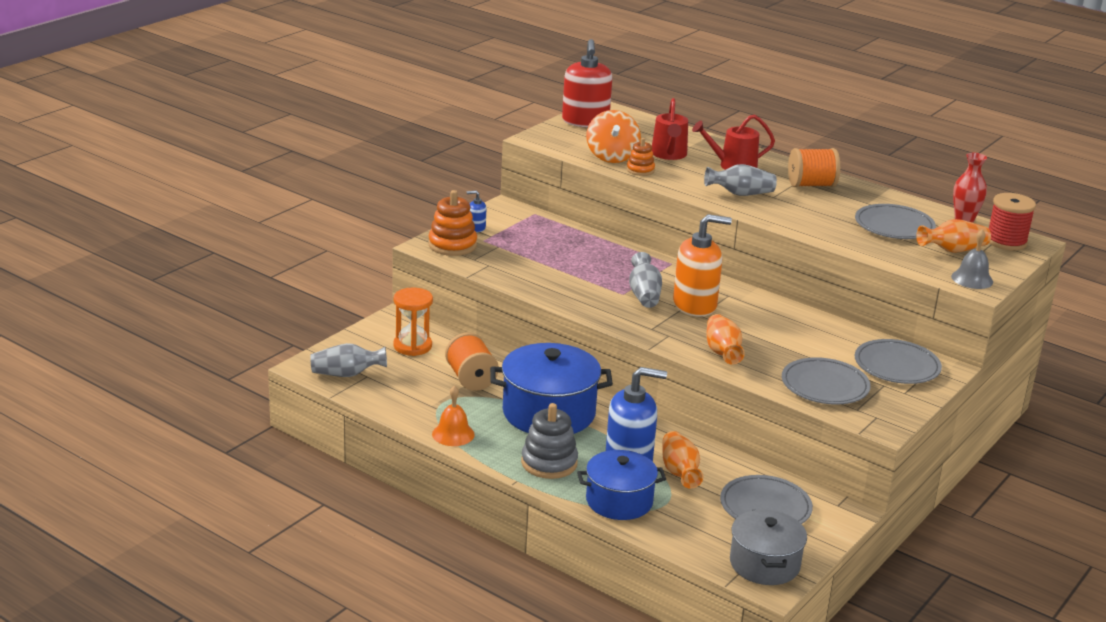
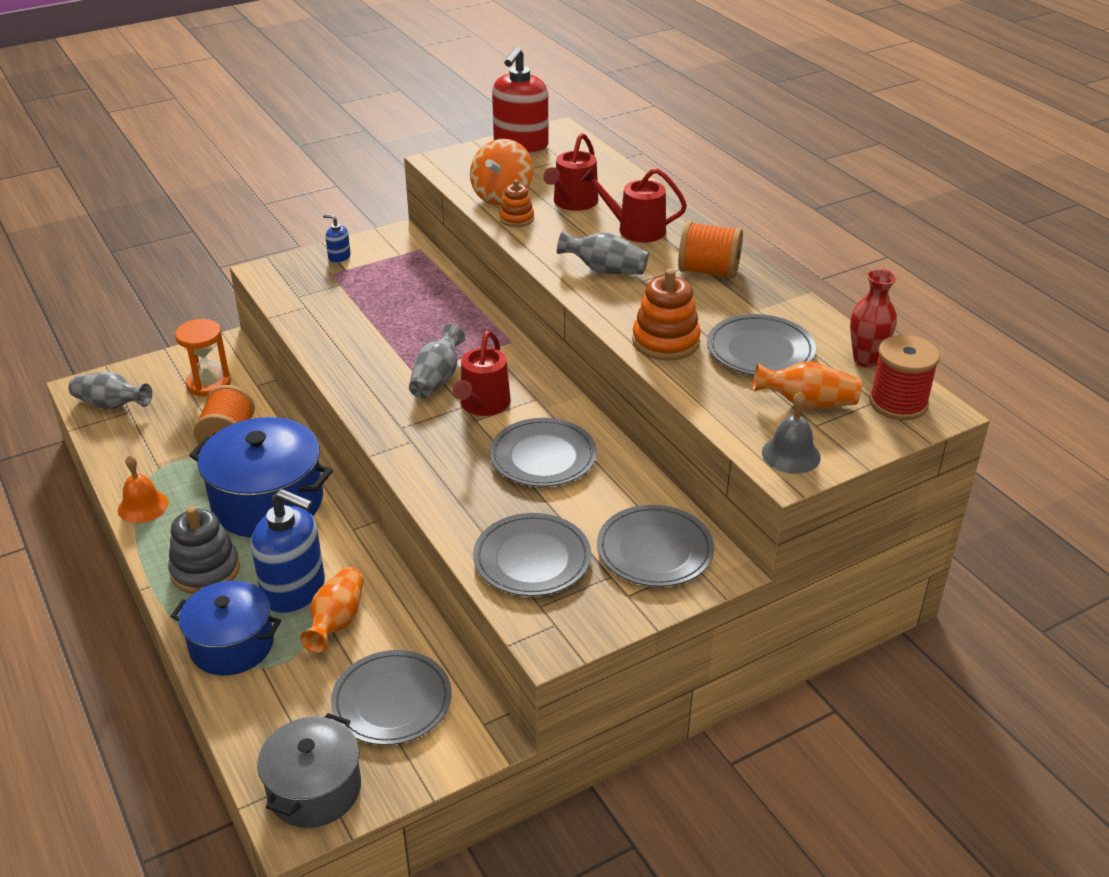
camera: 25 degrees right, 10 degrees up
(452, 245) = (292, 274): orange stacking toy -> orange stacking toy (665, 342)
(695, 305) = (483, 405): orange soap dispenser -> red watering can
(722, 352) = (451, 479): orange vase -> none
(770, 328) = (543, 457): none -> grey plate

